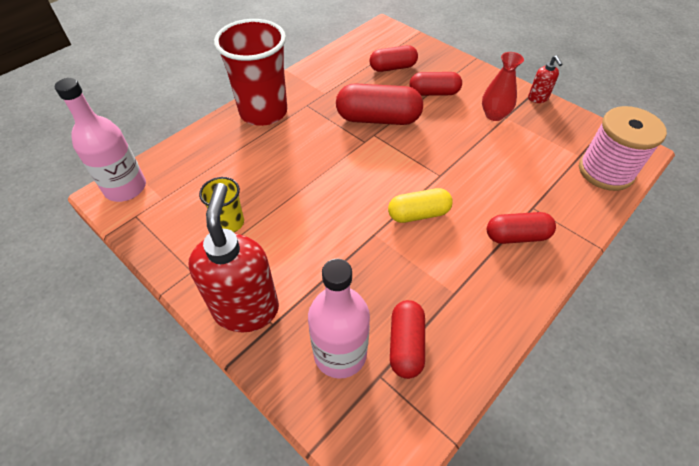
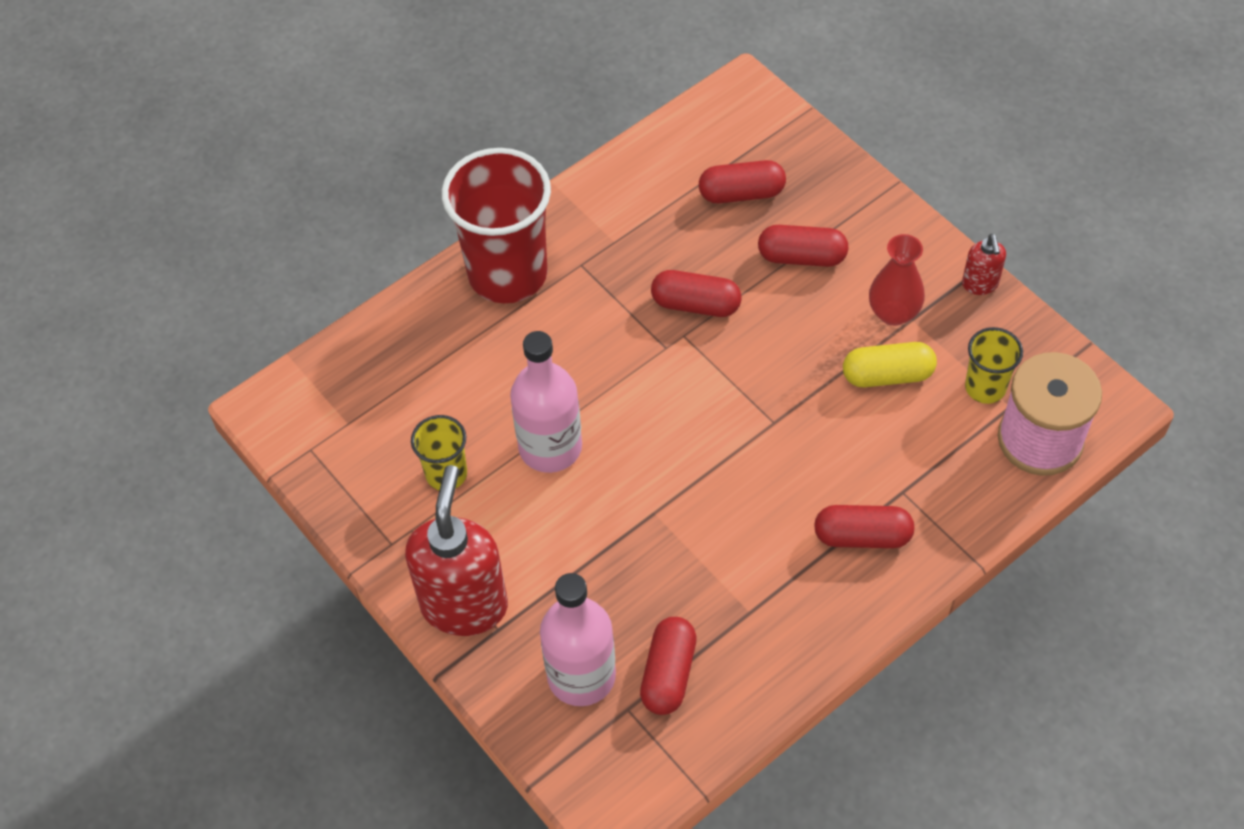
camera: 10 degrees right, 5 degrees up
(125, 188) = (293, 400): pink bottle -> pink bottle (550, 447)
(378, 119) = (695, 304): red capsule -> red capsule, size x0.64
(418, 214) = (725, 486): yellow capsule -> yellow capsule (887, 375)
(561, 147) = (985, 387): none -> yellow cup

